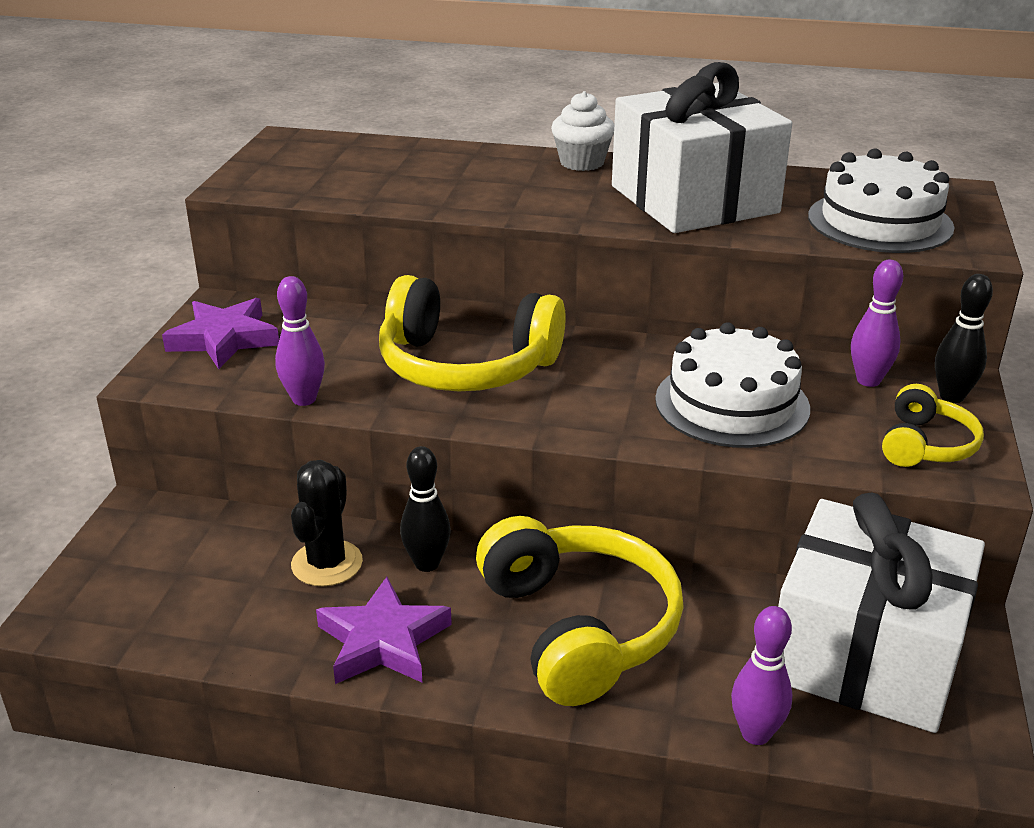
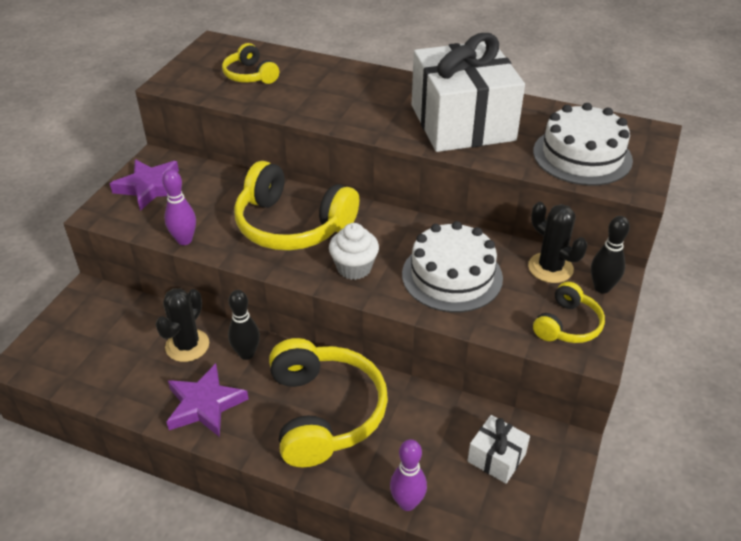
camera: 10 degrees right, 10 degrees up
(356, 170) = (250, 75): none -> yellow headphones
(582, 162) = (400, 82): white cupcake -> white cupcake (354, 268)
(865, 654) = (496, 458): white gift -> white gift, size x0.43
(868, 380) = (550, 268): purple bowling pin -> black cactus

